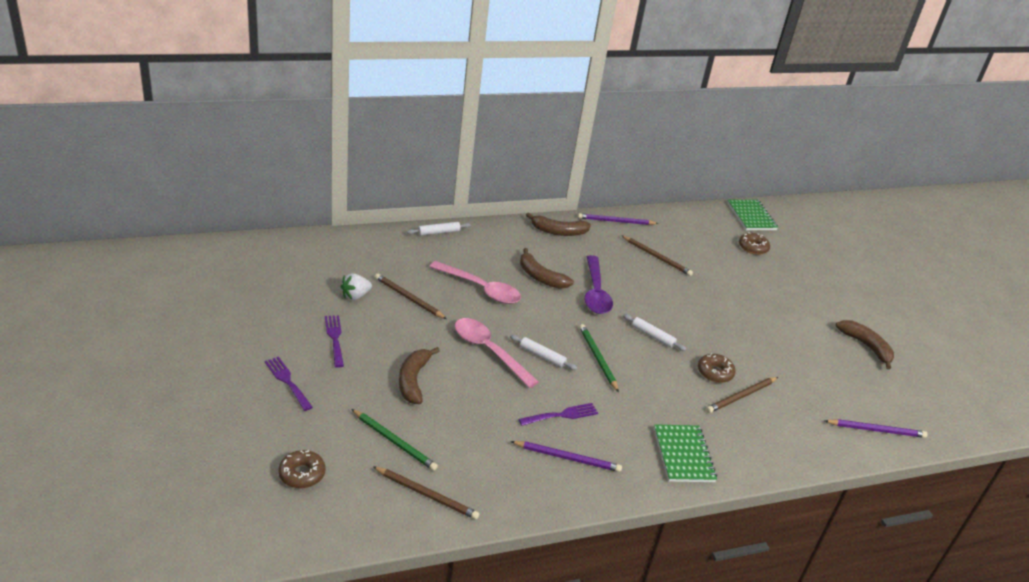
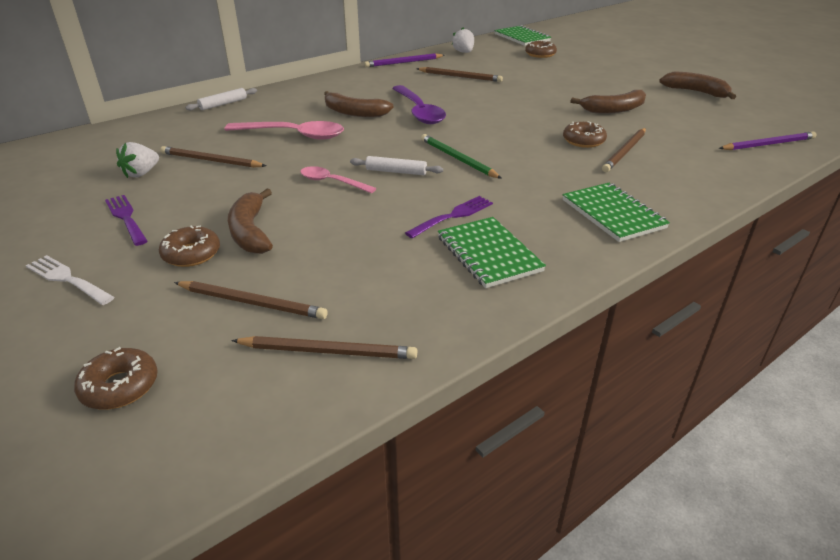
camera: 15 degrees left, 0 degrees up
(287, 381) = (67, 279): purple fork -> white fork
(369, 387) = (191, 254): none -> brown donut
(394, 441) = (252, 302): green pencil -> brown pencil
(489, 351) = (332, 182): pink spoon -> pink spoon, size x0.59
(558, 231) = (352, 79): brown banana -> brown banana (613, 110)
(567, 458) = (488, 254): purple pencil -> green notebook
(653, 336) = (501, 129): white rolling pin -> none
(680, 223) = (463, 52): none -> white strawberry

